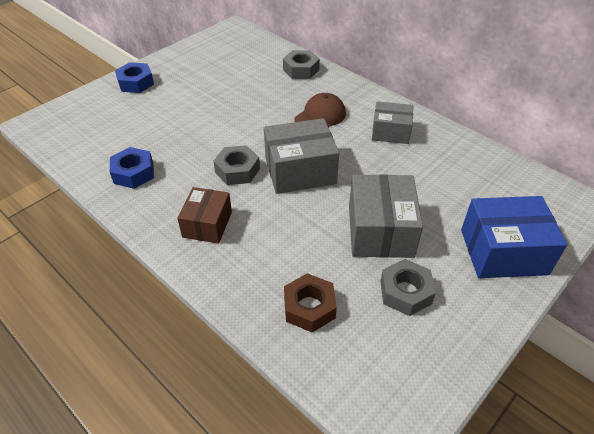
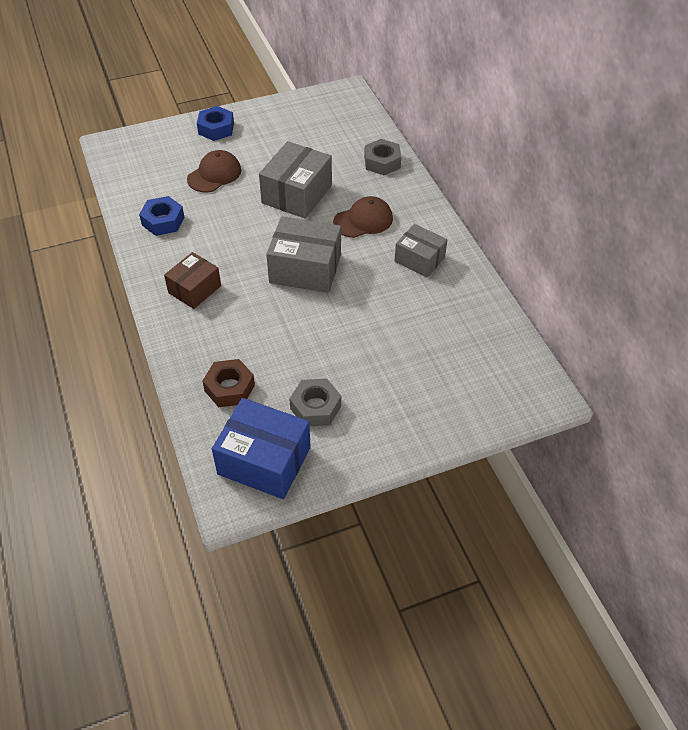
camera: 25 degrees right, 5 degrees up
(159, 119) = (214, 174): none -> brown cap
(237, 170) = (250, 249): grey nut -> none
(380, 231) = (335, 349): grey box -> grey box (297, 194)
(503, 251) = (429, 408): blue box -> blue box (264, 460)

